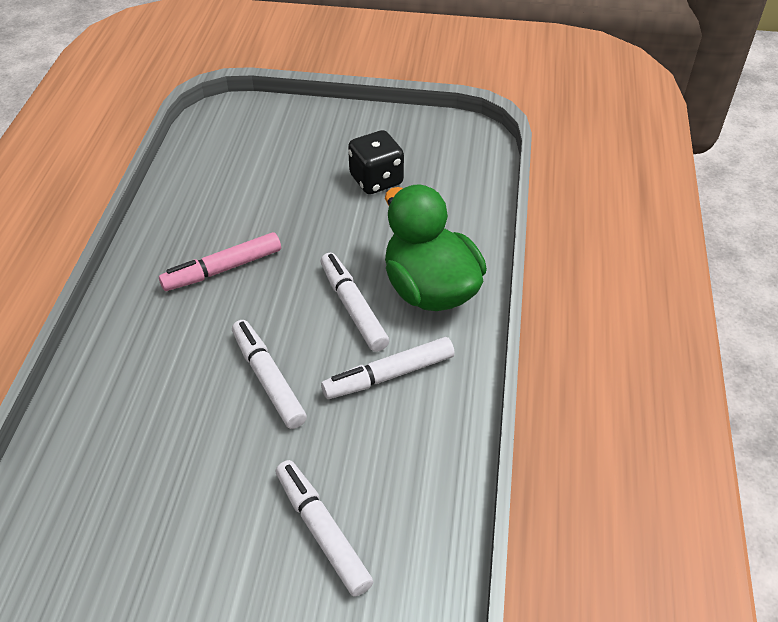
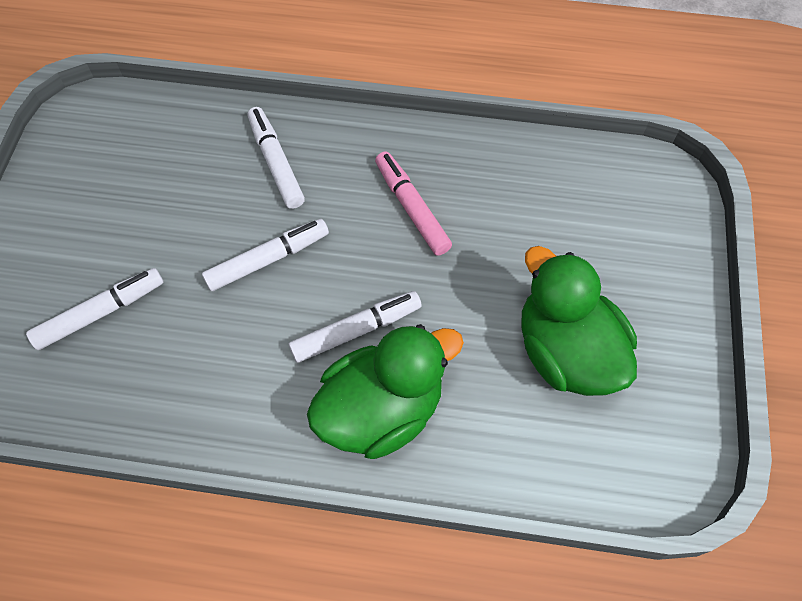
camera: 90 degrees right, 15 degrees up
(376, 180) = (566, 351): black dice -> green duck
(388, 375) = (263, 366): white marker -> white marker (276, 163)

